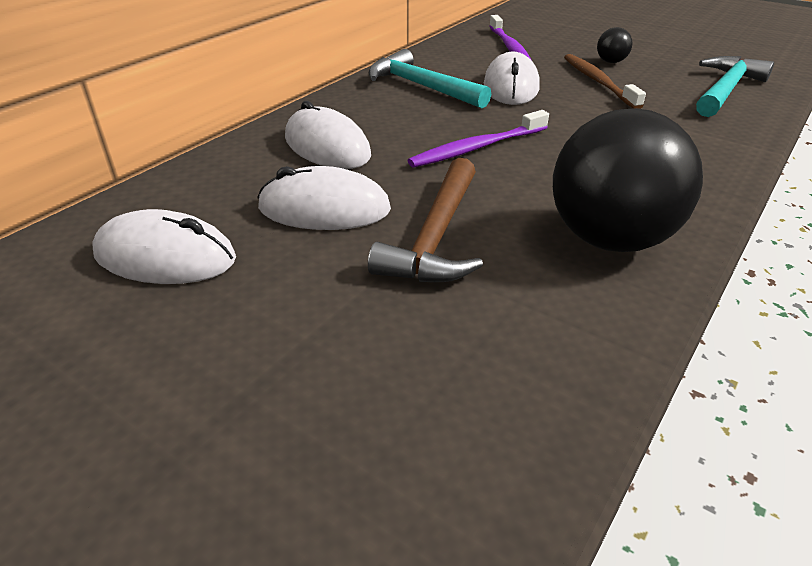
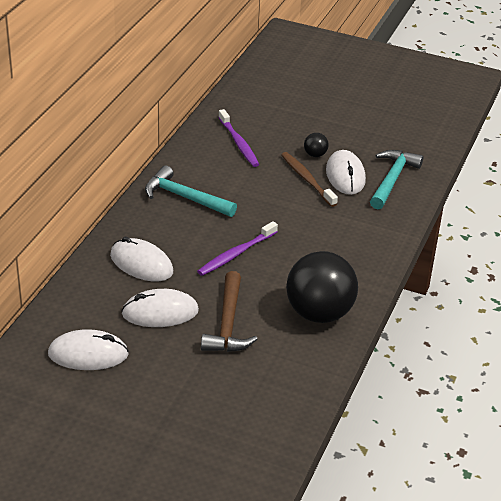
camera: 15 degrees left, 0 degrees up
(511, 86) = (247, 191): white mouse -> white mouse (345, 175)

